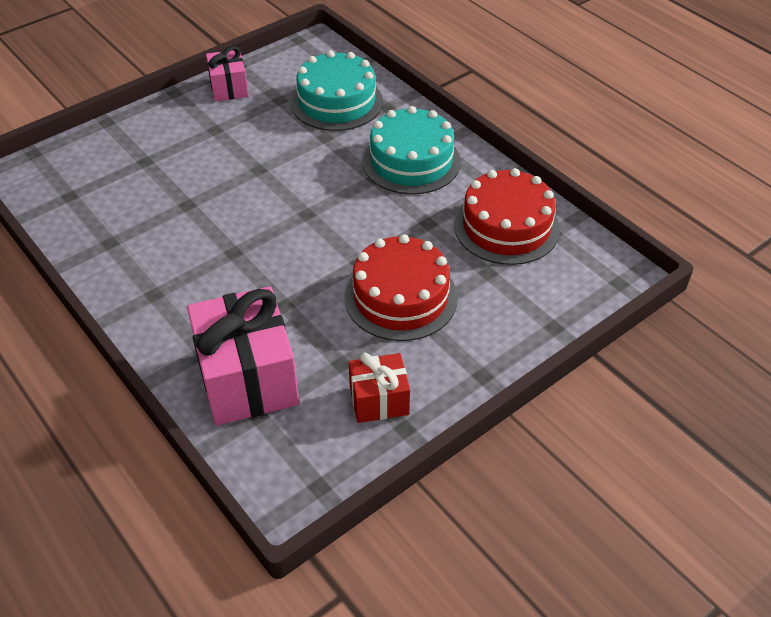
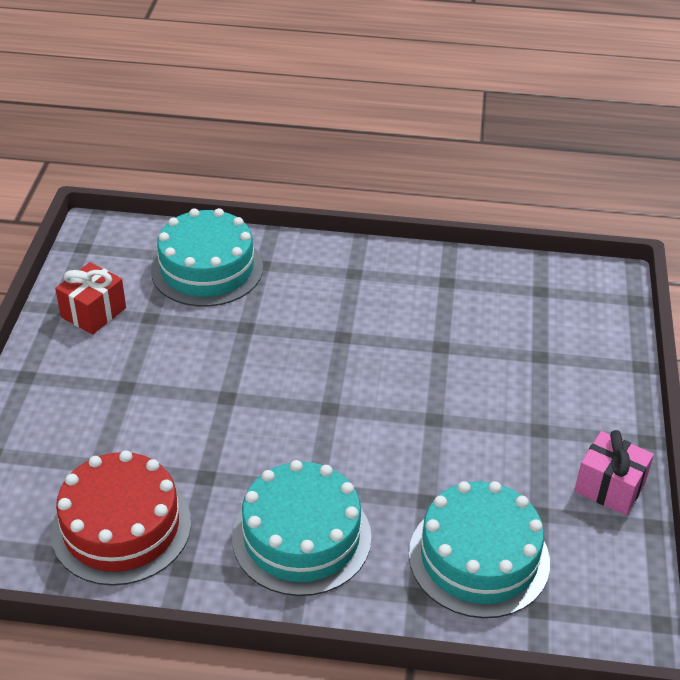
camera: 135 degrees right, 5 degrees down
(247, 378) = (207, 269): pink gift -> turquoise cake
(400, 297) = (156, 392): red cake -> none

